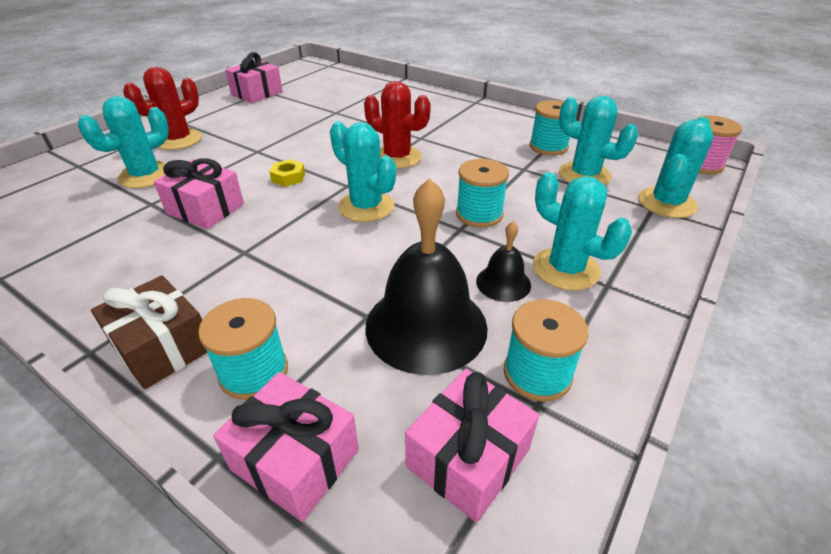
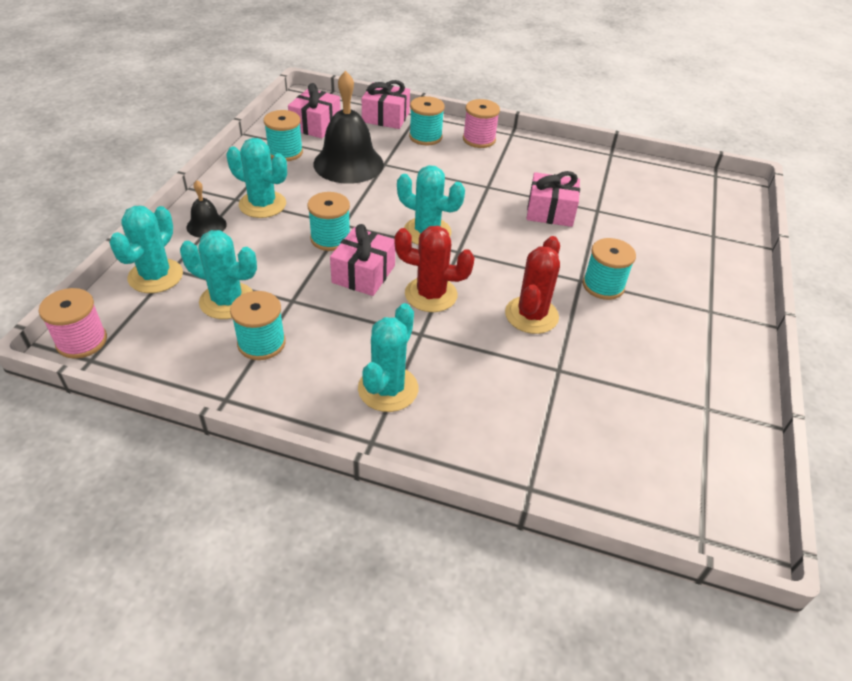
camera: 160 degrees right, 5 degrees up
(146, 176) = (639, 234): turquoise cactus -> turquoise cactus (388, 389)
(163, 347) = (479, 139): brown gift -> pink spool
(178, 140) = (676, 282): red cactus -> red cactus (531, 315)
(243, 145) = (603, 286): none -> turquoise spool
(257, 93) = (708, 397): pink gift -> pink gift (363, 274)
(288, 177) = (517, 251): yellow nut -> none
(503, 283) = (306, 190): black bell -> black bell (206, 225)

